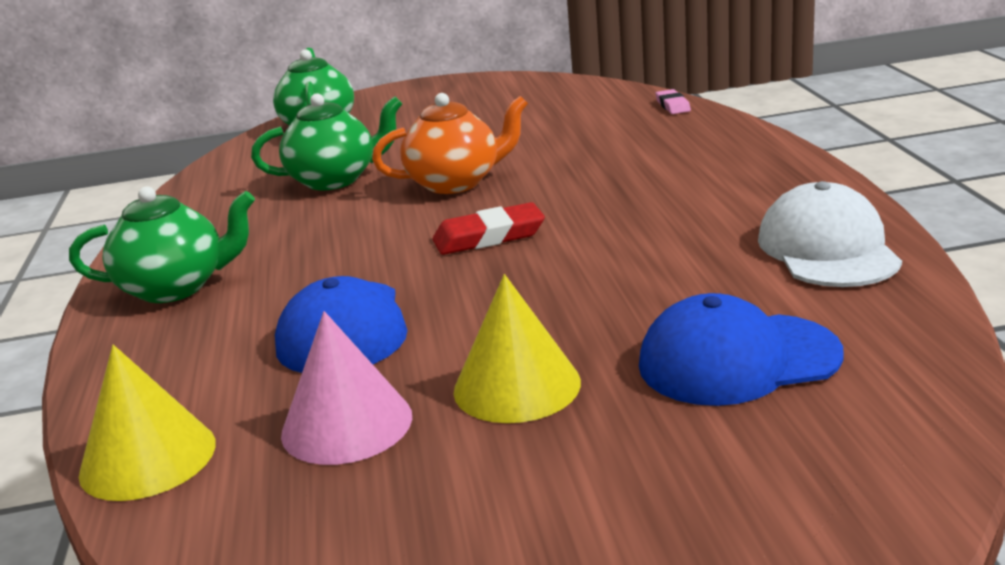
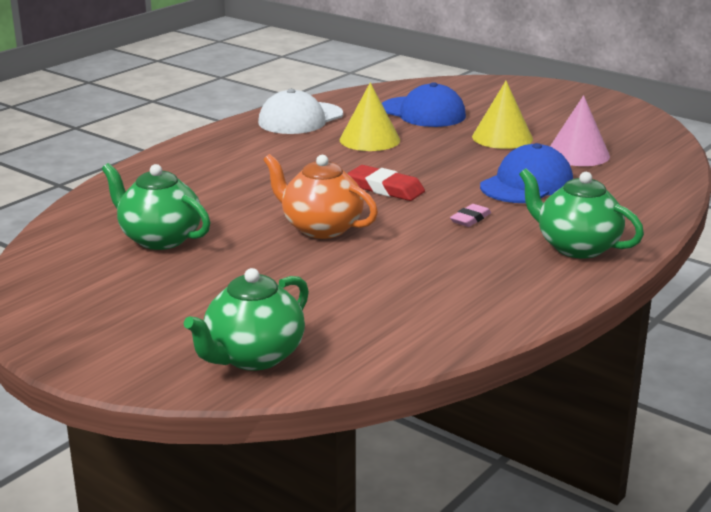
camera: 135 degrees left, 0 degrees up
(148, 458) = (664, 177): yellow cone -> yellow cone (369, 140)
(335, 180) = (368, 276): green teapot -> green teapot (159, 239)
(672, 105) = (83, 207): pink eraser -> pink eraser (470, 219)

